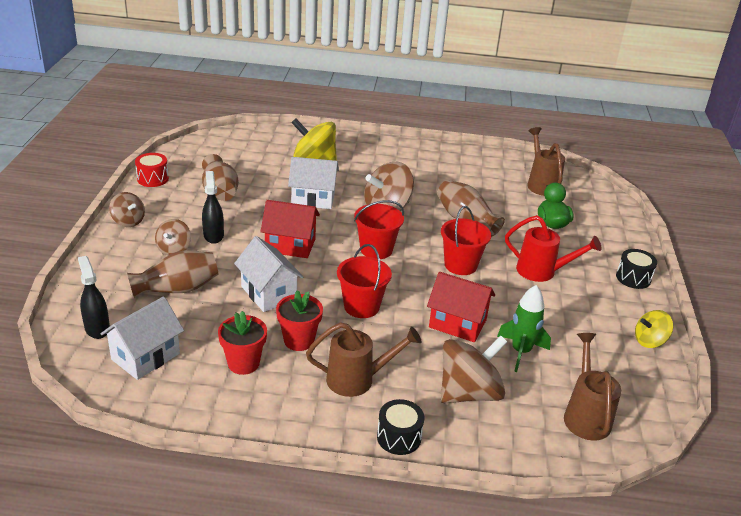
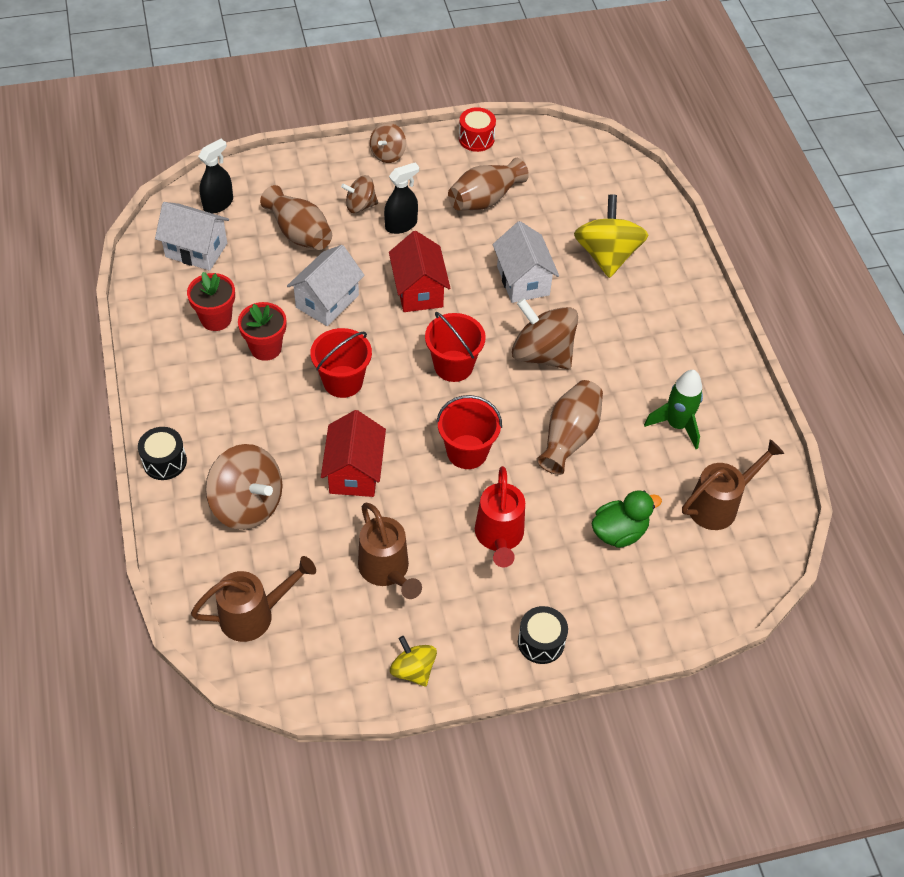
camera: 70 degrees right, 20 degrees up
(357, 379) = (229, 409): brown watering can -> brown watering can (386, 570)
(520, 352) = (332, 539): green rocket -> green rocket (676, 425)

